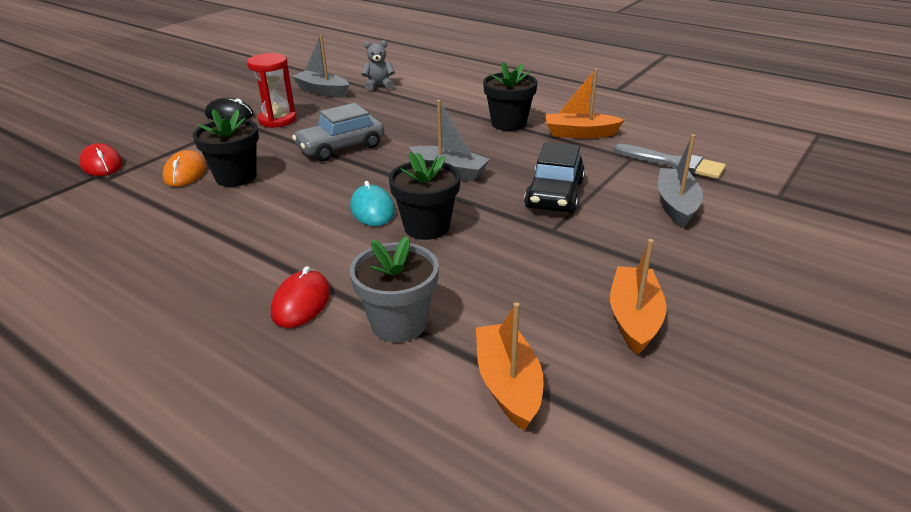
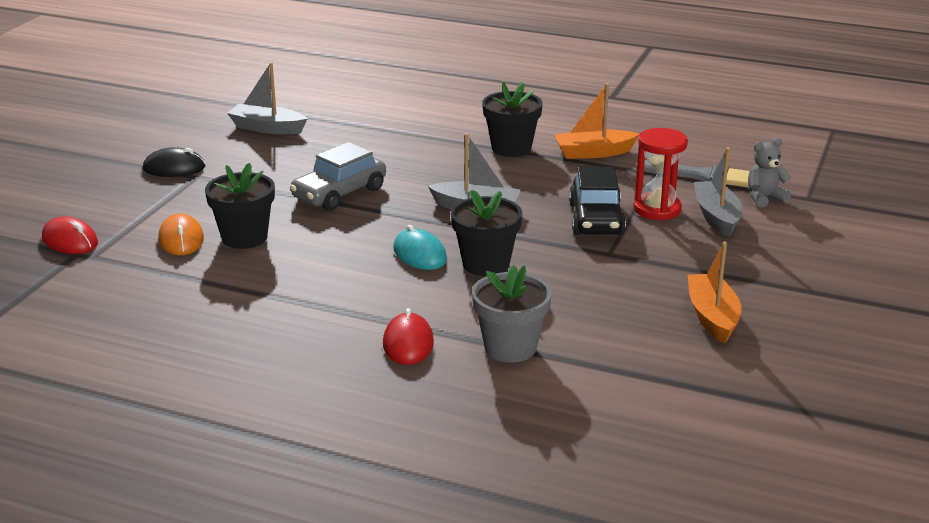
camera: 15 degrees left, 5 degrees down
(277, 120) = (239, 169): red hourglass -> red hourglass (657, 209)
(379, 86) = (333, 115): grey teddy bear -> grey teddy bear (764, 198)
(508, 384) = (629, 378): orange boat -> none

